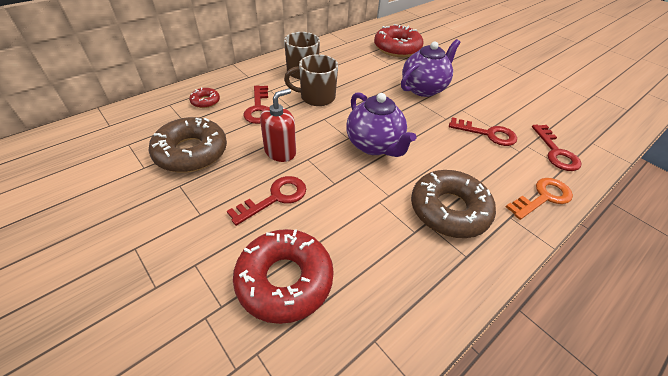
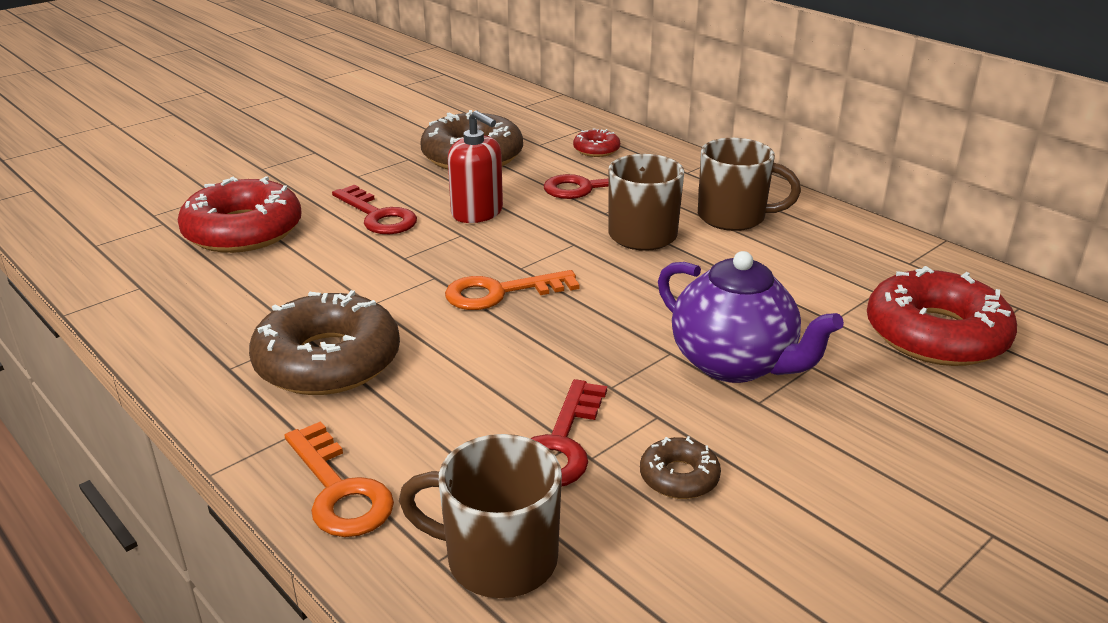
camera: 90 degrees right, 15 degrees down
(374, 145) = (500, 293): purple teapot -> orange key
(494, 109) = (679, 477): none -> brown donut
(556, 152) = (498, 559): red key -> brown mug

